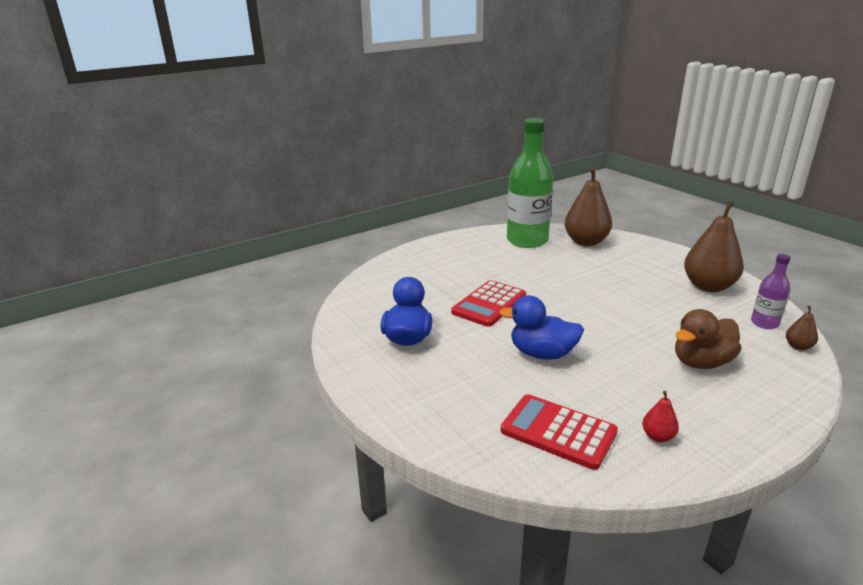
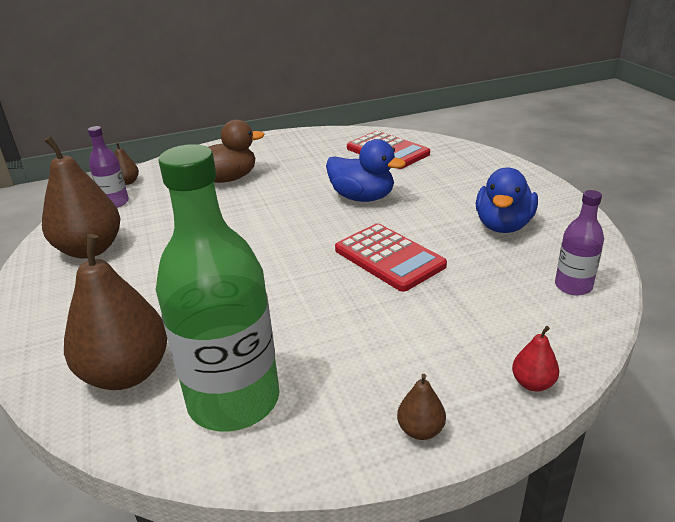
camera: 165 degrees left, 5 degrees up
(364, 300) = (573, 286): none -> purple bottle
(443, 242) = (420, 430): none -> brown pear
(489, 304) = (389, 258): red calculator -> red calculator turned 90 degrees clockwise
(658, 436) = (321, 145): red pear -> red pear (532, 383)

